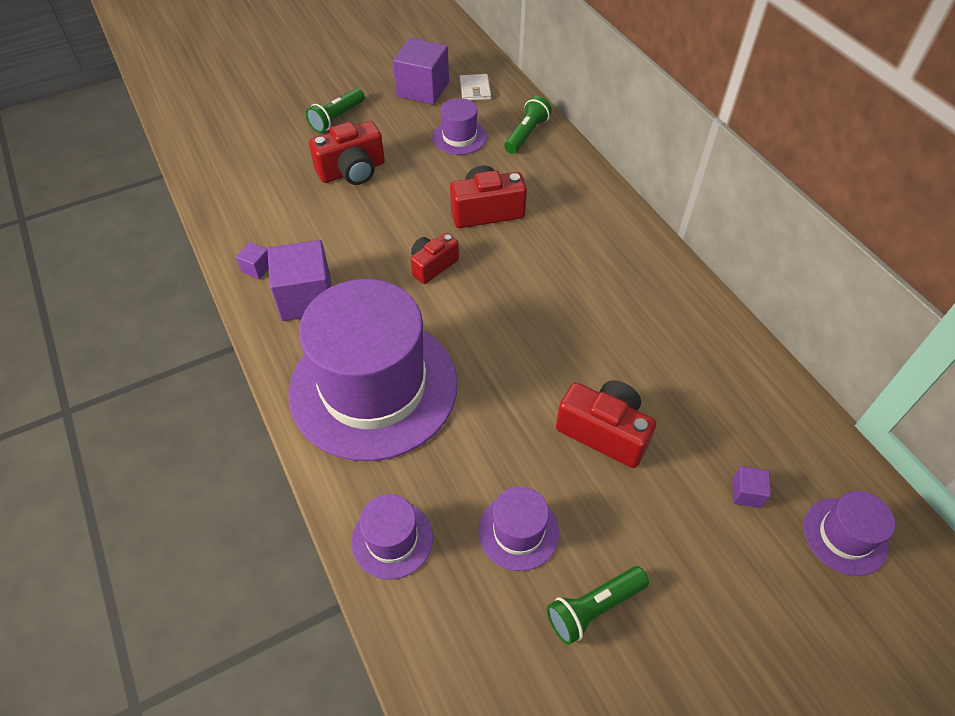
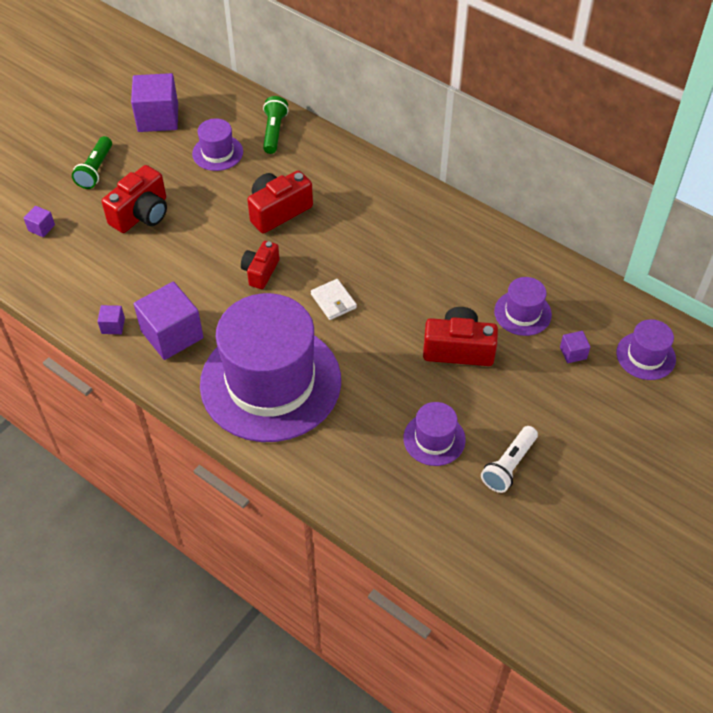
camera: 25 degrees left, 0 degrees up
(255, 154) = (41, 228): none -> purple cube
(392, 539) = (349, 480): purple hat -> purple hat (522, 313)
(475, 90) = (205, 103): white wallet -> white wallet (333, 301)
(593, 608) = (508, 465): green flashlight -> white flashlight

